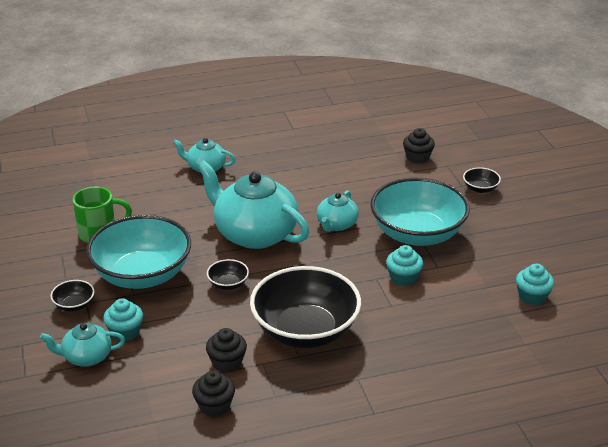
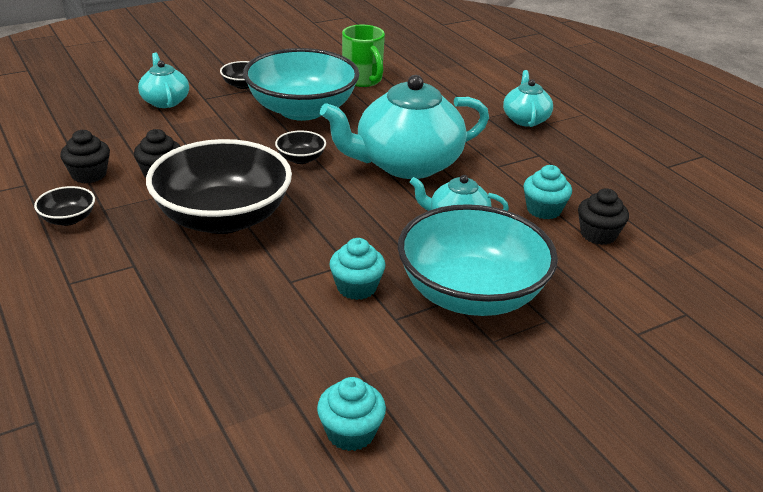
camera: 75 degrees right, 0 degrees up
(125, 332) = (205, 114): turquoise cupcake -> turquoise cupcake (543, 210)
(254, 234) = (406, 164): turquoise teapot -> turquoise teapot turned 135 degrees counterclockwise
(417, 157) = (683, 280): black cupcake -> black cupcake (598, 234)
(480, 189) = (642, 356): black bowl -> black bowl (68, 219)

